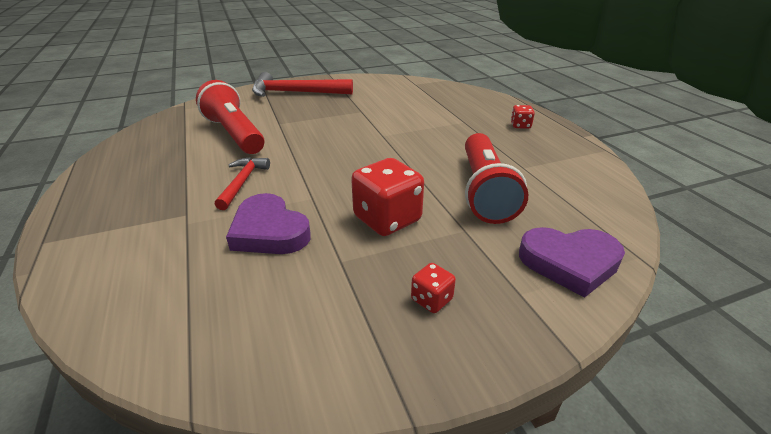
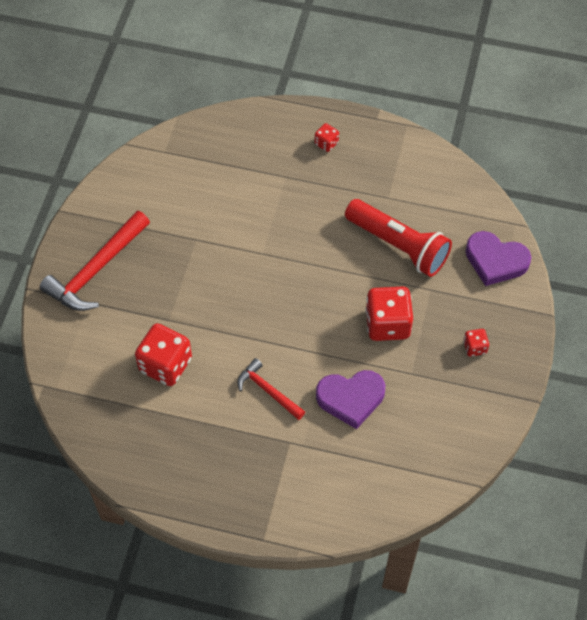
camera: 55 degrees left, 25 degrees up
(234, 134) = (165, 365): red flashlight -> red dice
(569, 263) = (495, 261): purple heart -> purple heart turned 75 degrees clockwise

